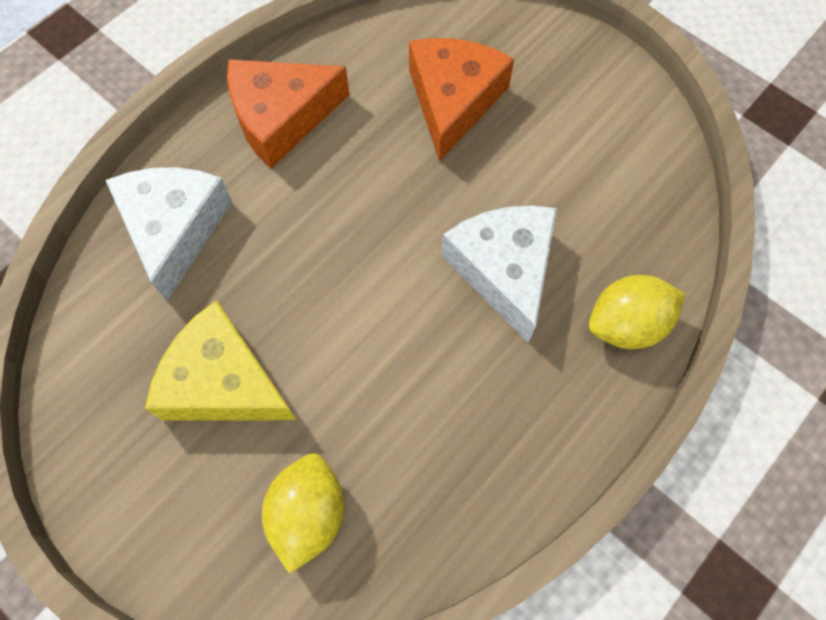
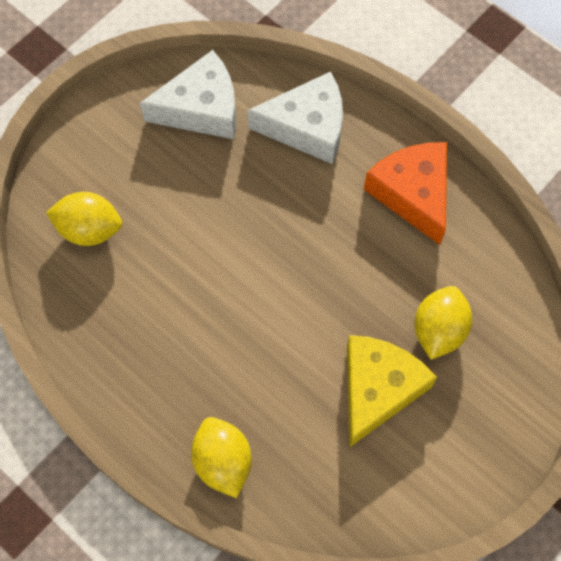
camera: 90 degrees right, 0 degrees up
(223, 382) = (185, 170): yellow cheese -> yellow cheese (378, 389)
(453, 101) = (438, 330): orange cheese -> yellow lemon
(504, 270) = (273, 366): white cheese -> white cheese (201, 108)

